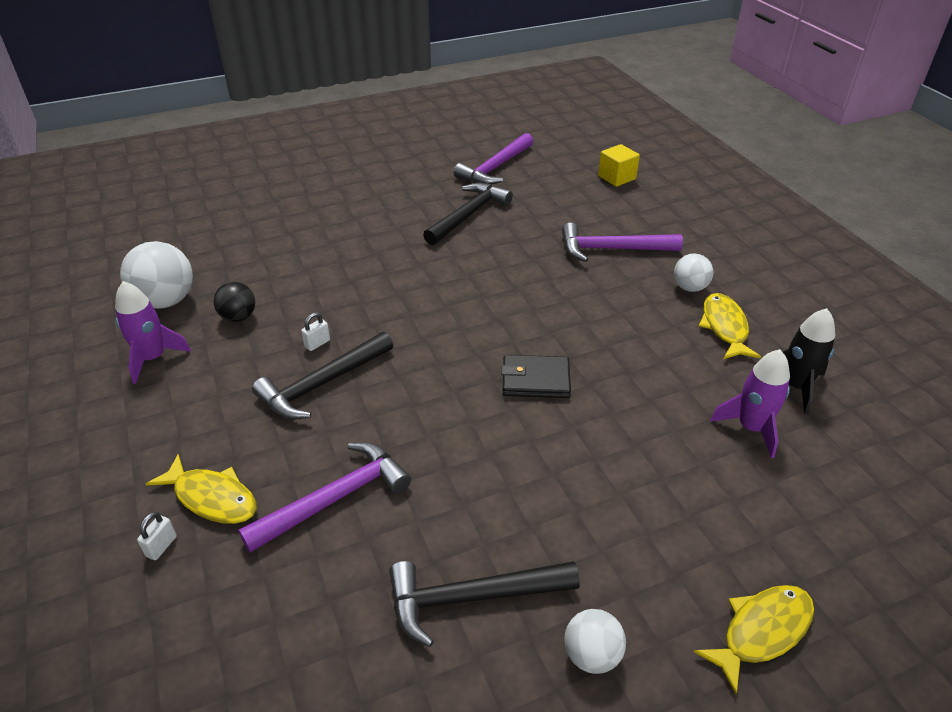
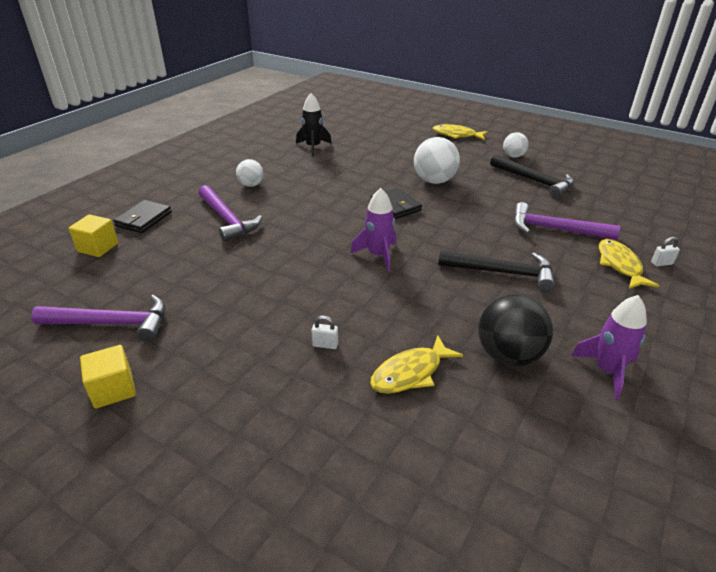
camera: 125 degrees left, 5 degrees down
(166, 301) = (558, 423): white ball -> white ball (434, 181)
(238, 317) = (508, 355): black ball -> black ball, size x1.70
(317, 344) = (476, 295): white padlock -> white padlock (325, 345)
(425, 159) = (113, 389): none -> yellow cube
(469, 215) = (227, 301): black hammer -> none
(654, 206) = (144, 219): none -> black wallet
(724, 327) = (282, 169): yellow fish -> yellow fish (410, 373)
(751, 428) = (356, 151): purple rocket -> purple rocket (378, 255)

